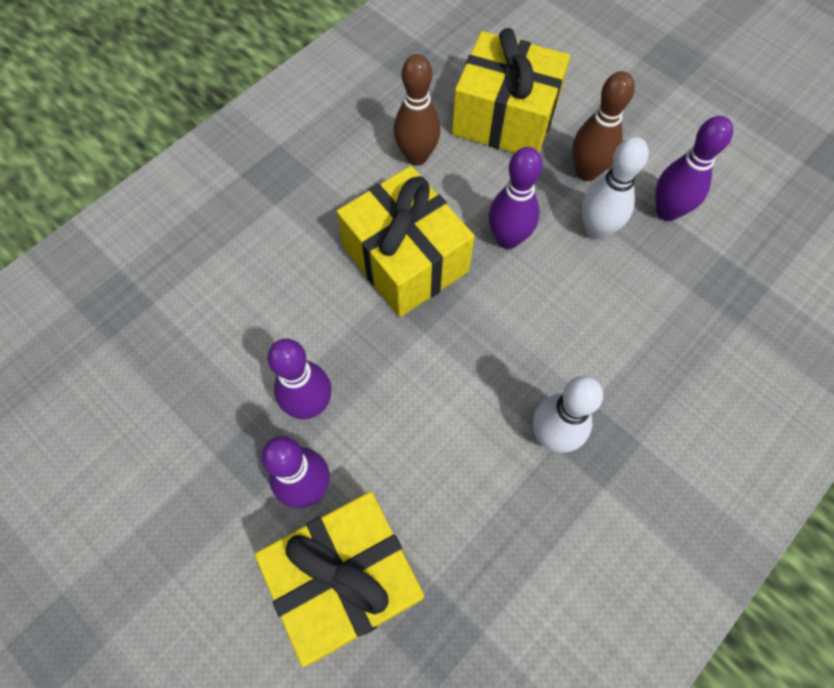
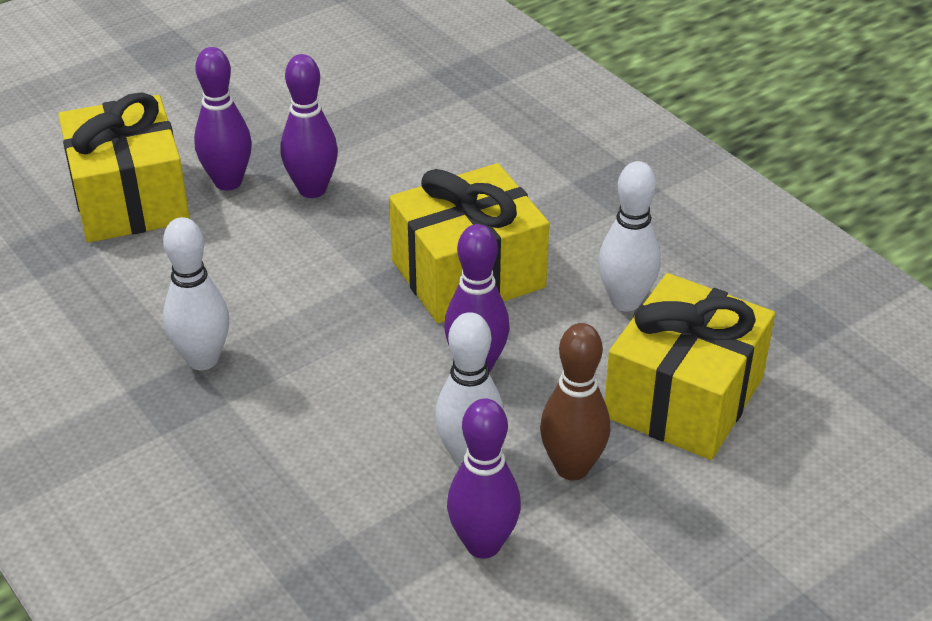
camera: 100 degrees right, 25 degrees down
(417, 156) = (625, 301): brown bowling pin -> white bowling pin

